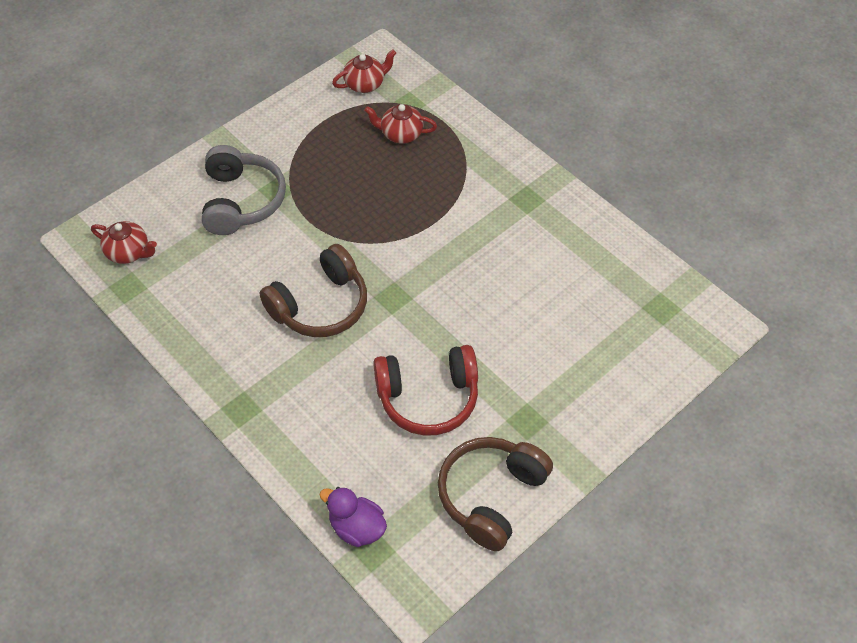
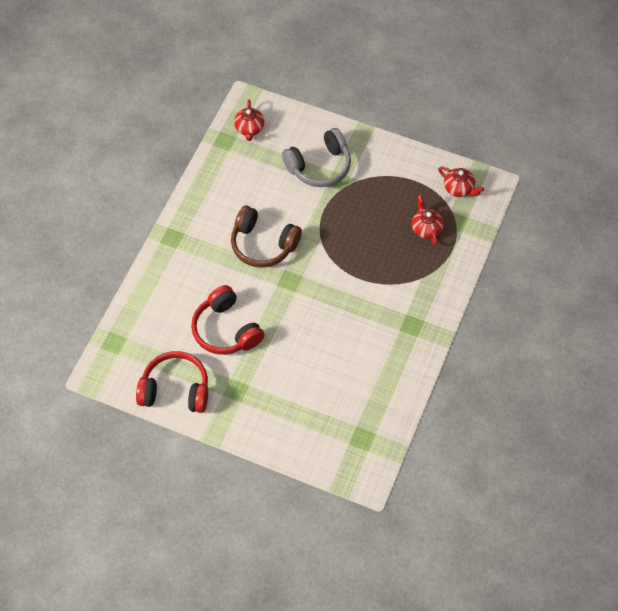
camera: 65 degrees right, 5 degrees up
(357, 528) = (124, 329): purple duck -> none
(491, 496) = (175, 390): brown headphones -> red headphones

